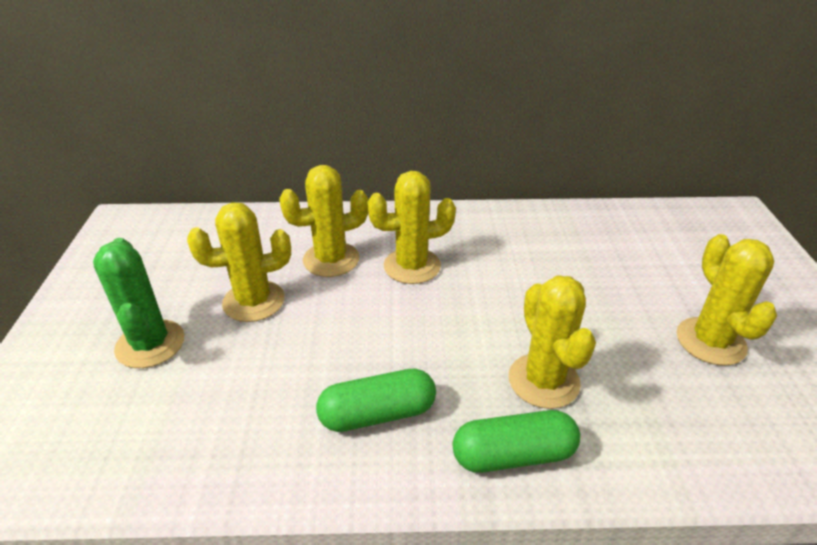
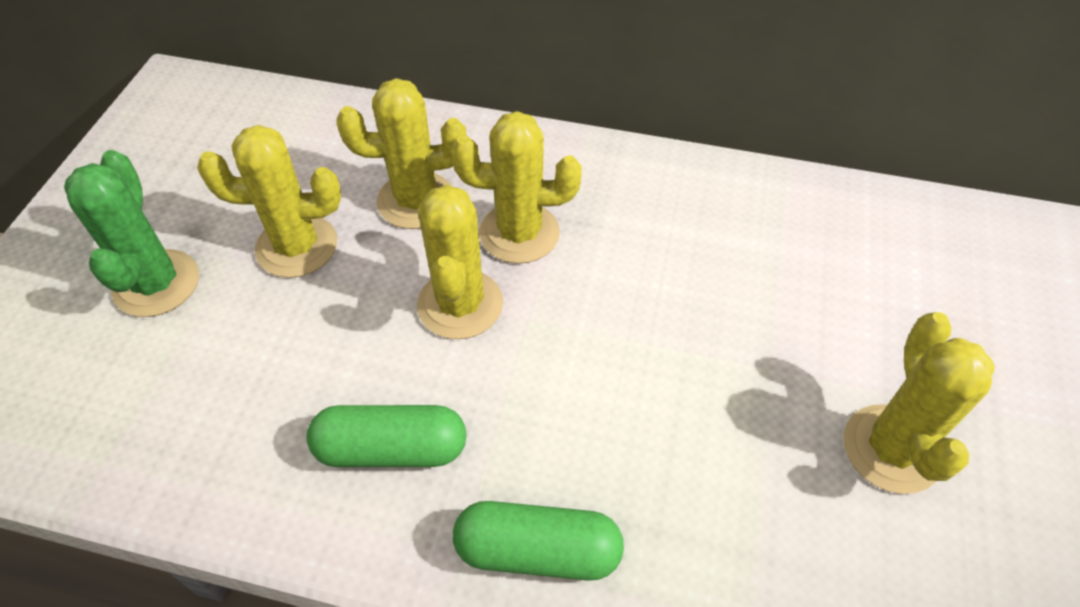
camera: 15 degrees right, 15 degrees up
(543, 381) = (623, 453): yellow cactus -> yellow cactus (460, 304)

